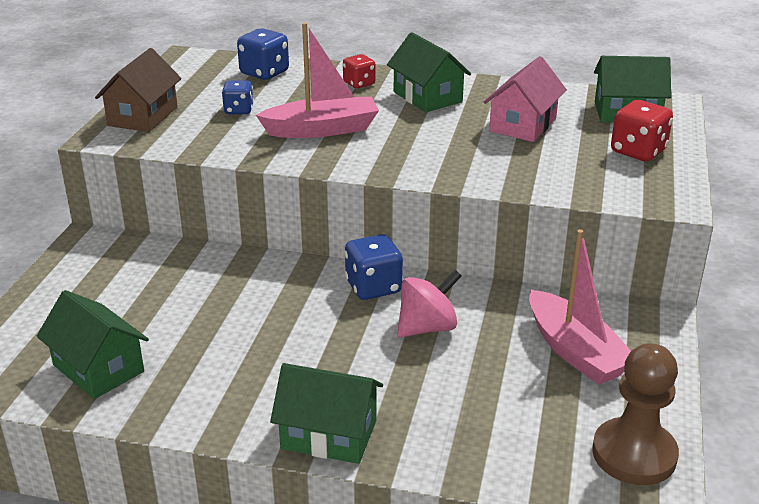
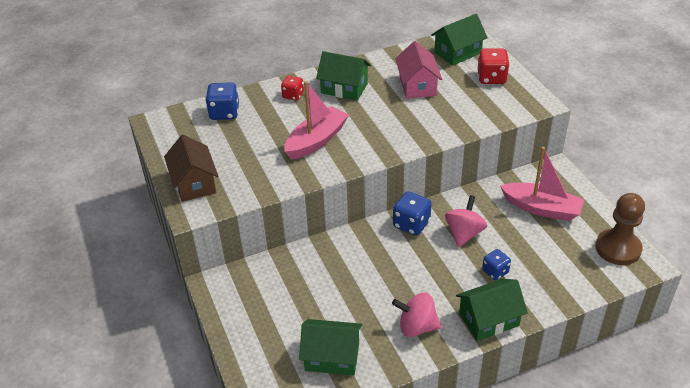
camera: 35 degrees left, 10 degrees up
(231, 392) = (417, 327): none -> pink spinning top
(239, 110) = (248, 150): blue dice -> blue dice (495, 271)

